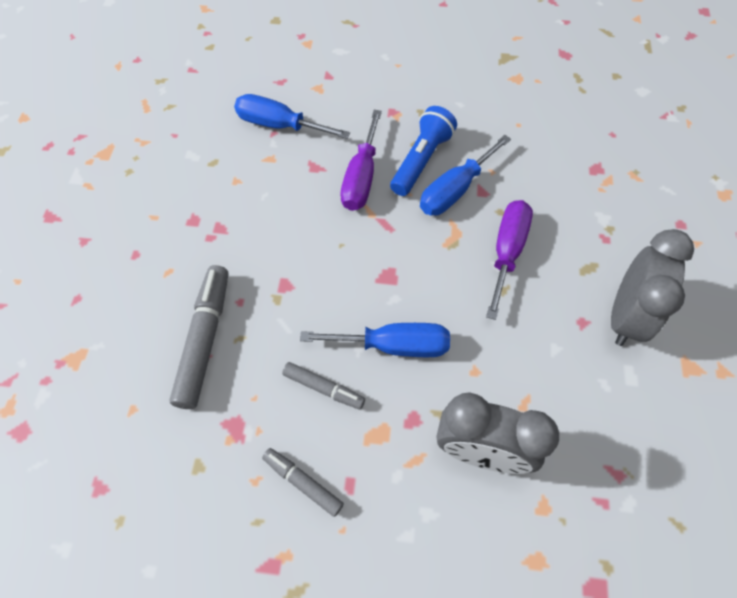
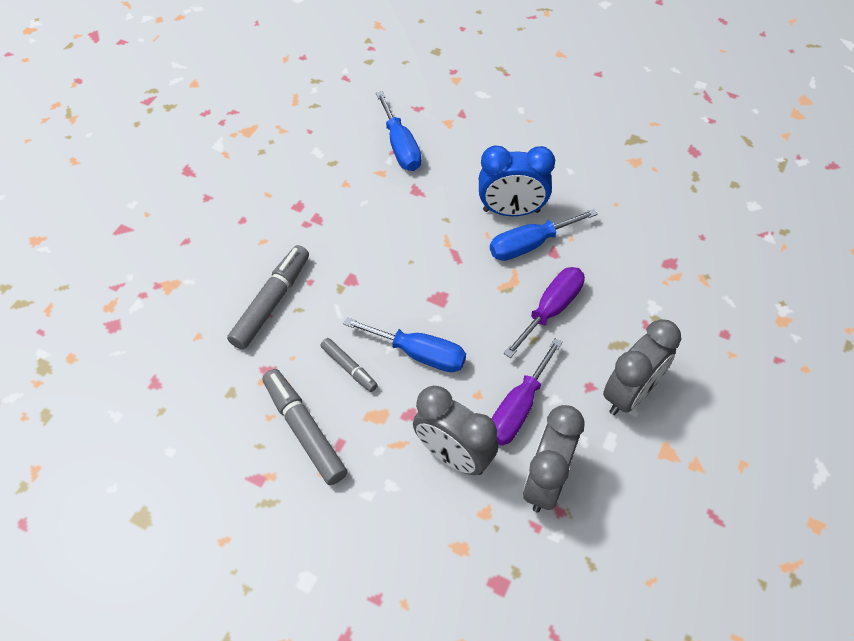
camera: 20 degrees right, 5 degrees down
(279, 125) = (400, 146): blue screwdriver -> blue screwdriver turned 150 degrees counterclockwise
(303, 482) = (304, 430): grey marker -> grey marker, size x1.76
(361, 178) = (452, 211): purple screwdriver -> purple screwdriver (518, 408)
(421, 160) = (511, 211): blue flashlight -> blue clock
(589, 446) = (545, 482): none -> grey clock

